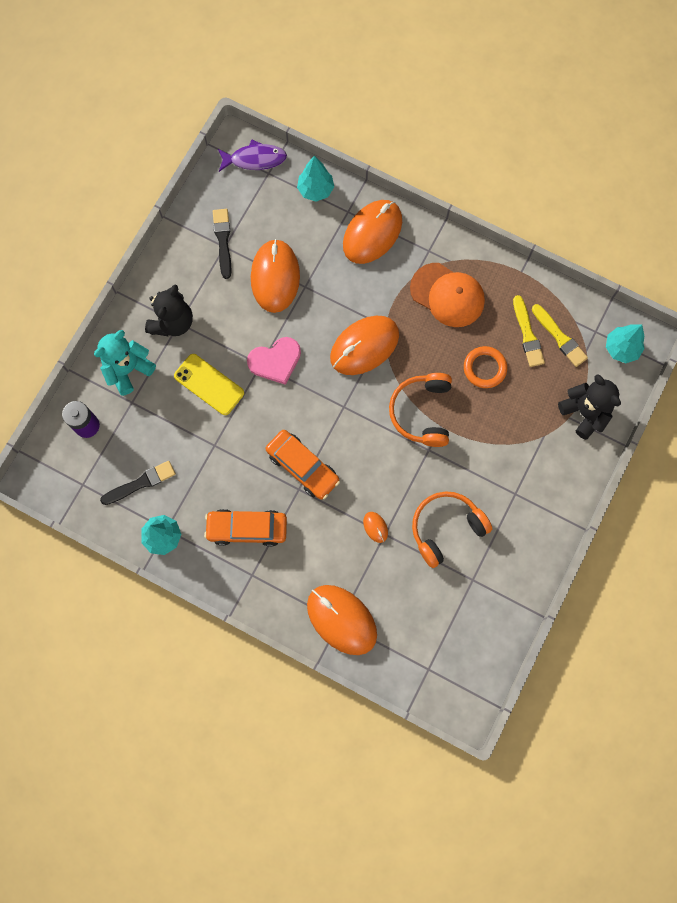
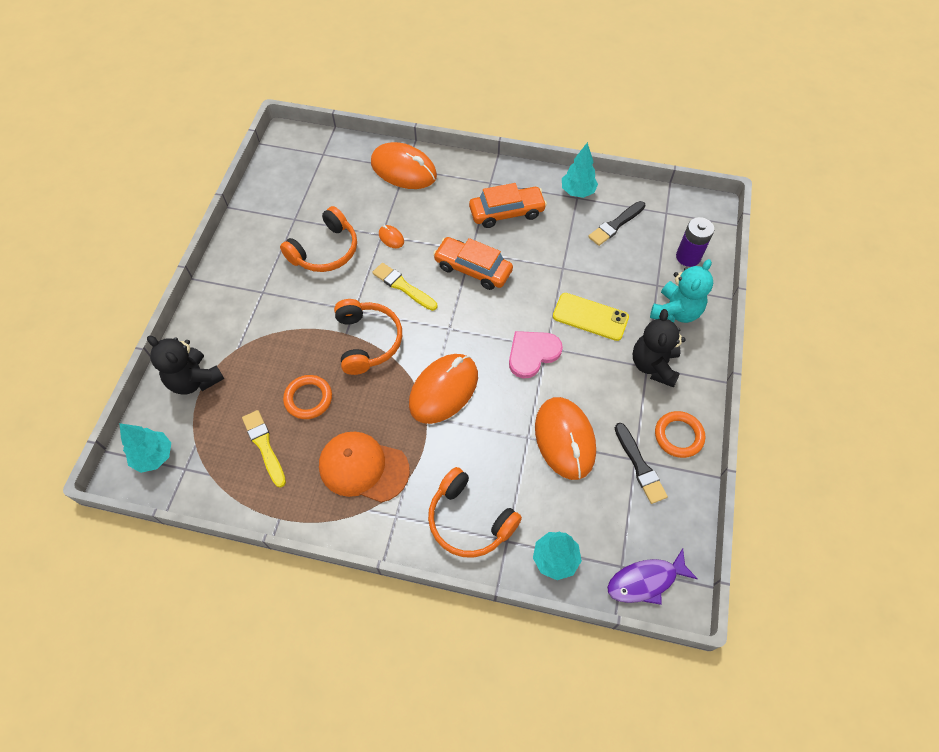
camera: 165 degrees right, 15 degrees down
(180, 256) = (678, 436): none -> orange ring
(372, 233) = (469, 520): orange mouse -> orange headphones
(559, 337) = (227, 452): yellow brush -> yellow brush (403, 286)

